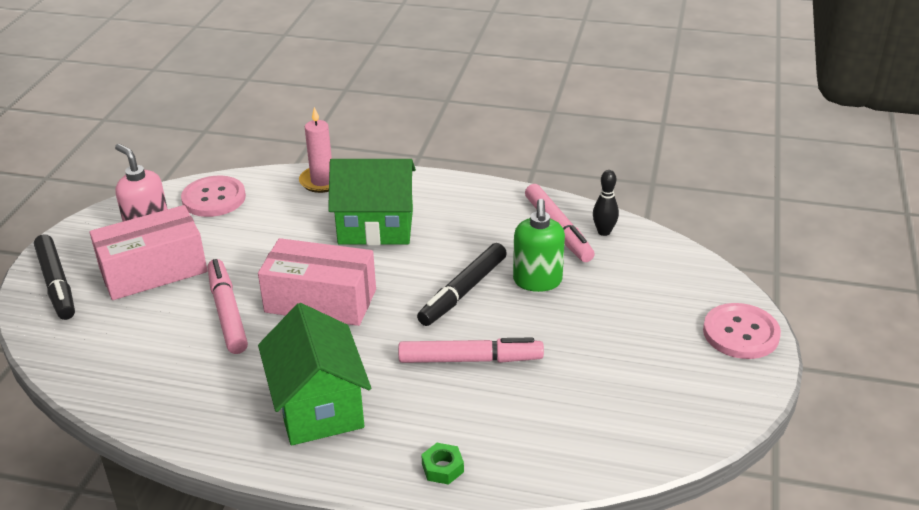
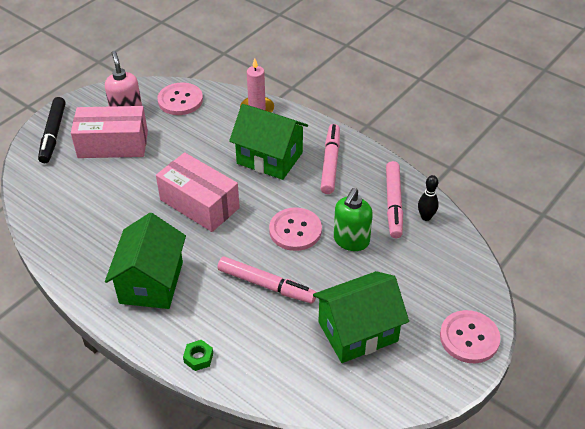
camera: 25 degrees right, 10 degrees up
(227, 312) = (138, 192): pink marker -> pink marker (330, 163)
(463, 291) = (295, 230): black marker -> pink button
(615, 370) = (358, 331): none -> green house

